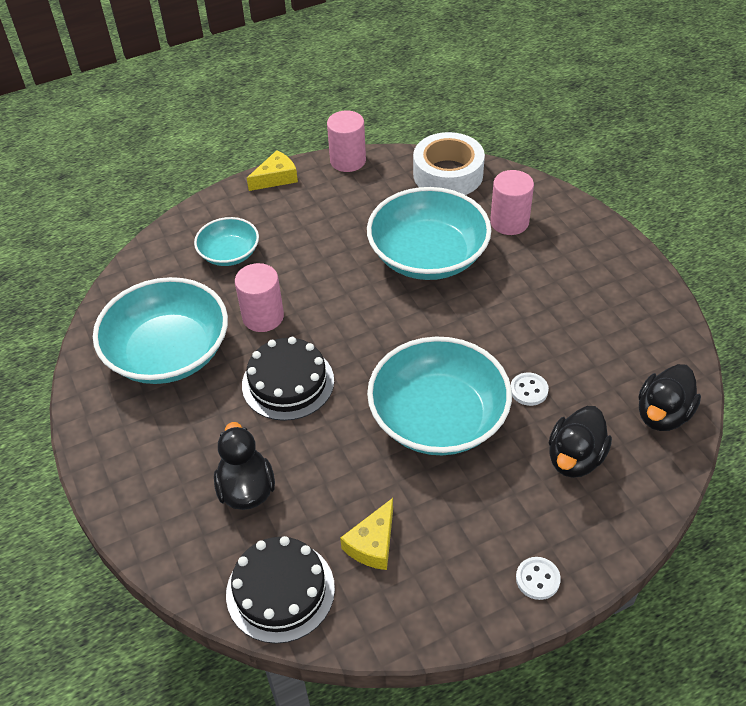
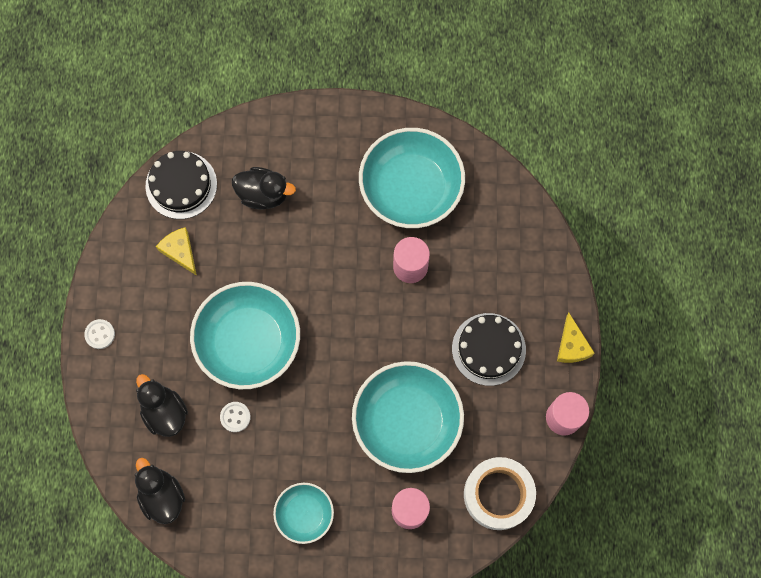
camera: 115 degrees right, 25 degrees up
(229, 253) = (494, 269): turquoise bowl -> turquoise bowl (304, 514)
(288, 382) = (336, 257): black cake -> black cake (488, 349)

